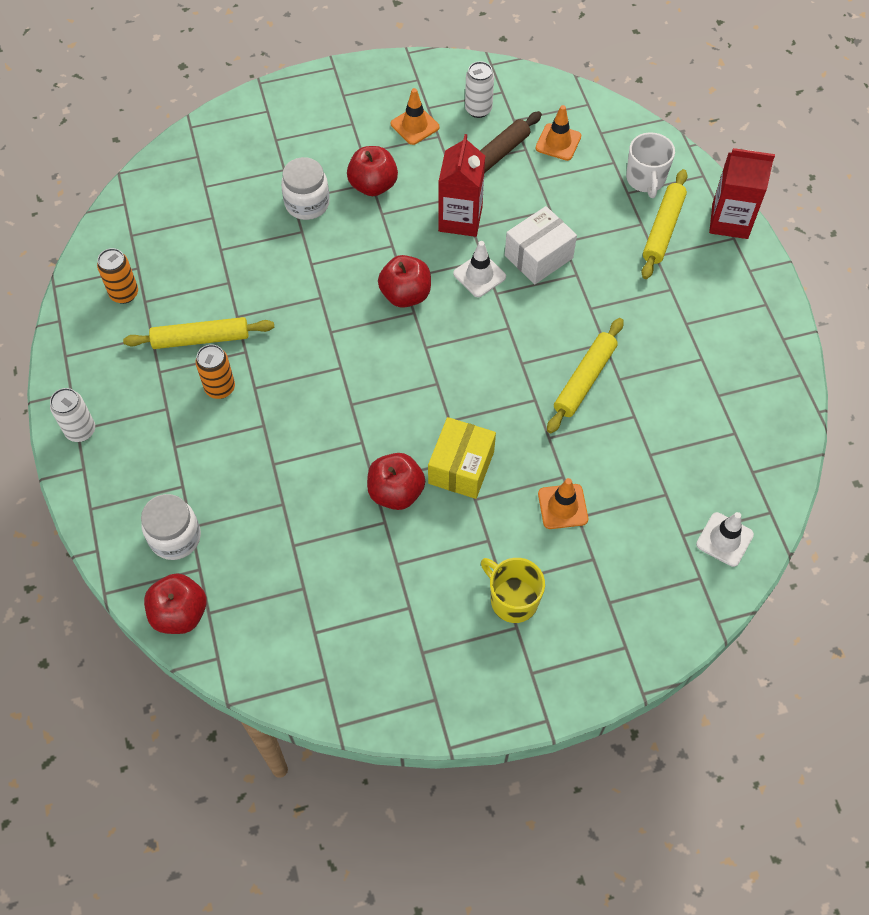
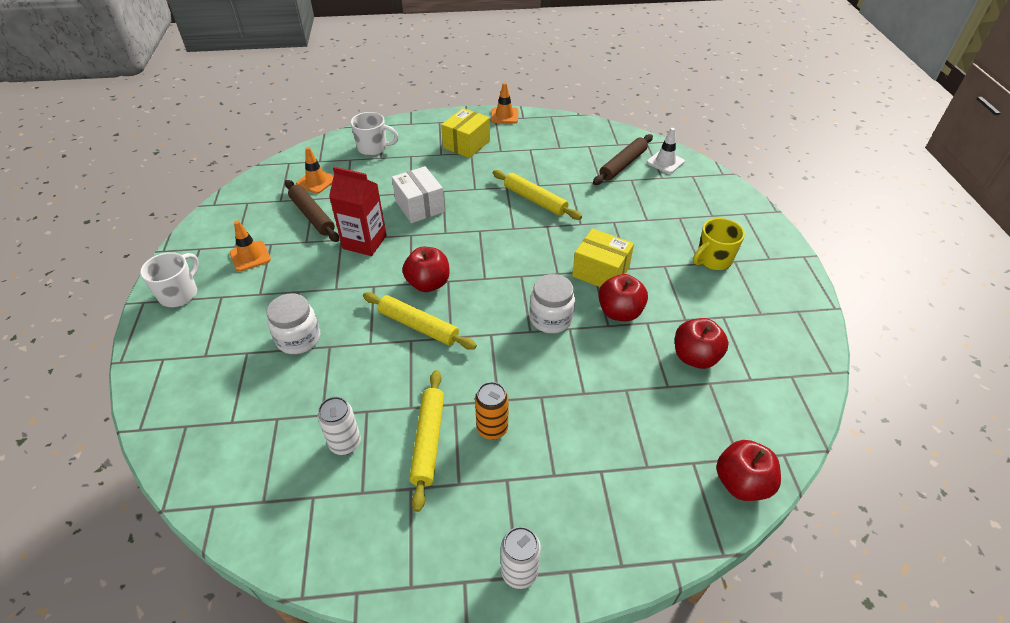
camera: 80 degrees left, 15 degrees down
(124, 293) = (344, 513): orange can -> none
(175, 537) = (659, 481): white jar -> white jar (551, 319)
(349, 90) = (179, 294): none -> white mug
(373, 185) = (301, 290): red apple -> red apple (695, 357)
(478, 109) = (257, 217): white can -> white can (345, 443)
(479, 275) = (425, 239): white traffic cone -> none
(562, 506) = (638, 225): orange traffic cone -> orange traffic cone (504, 116)
(663, 229) = (420, 148): yellow rolling pin -> yellow rolling pin (418, 326)
(688, 281) = (466, 144): none -> yellow box
(699, 481) = (622, 165): none -> brown rolling pin
(730, 221) = (425, 121): red carton -> none

